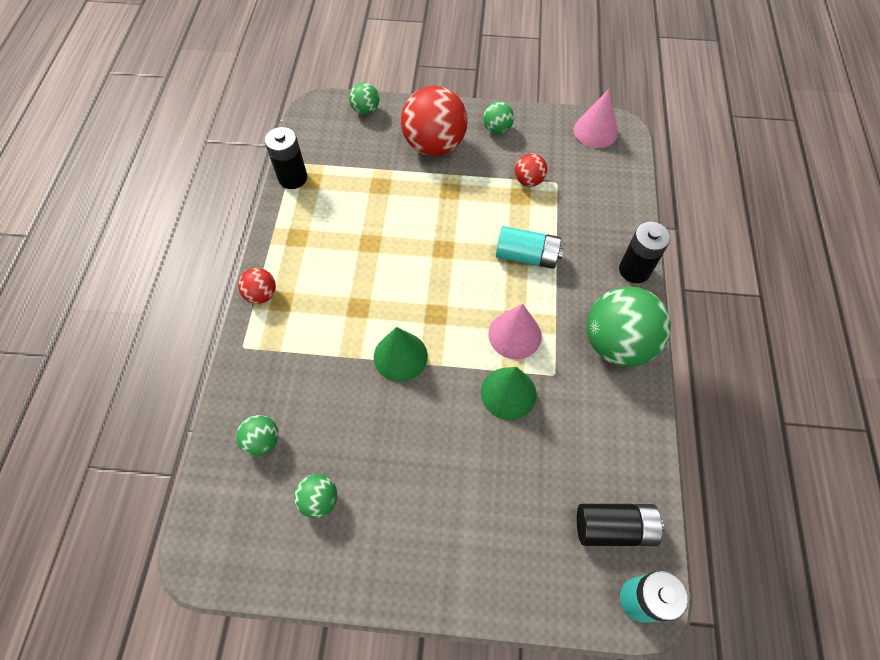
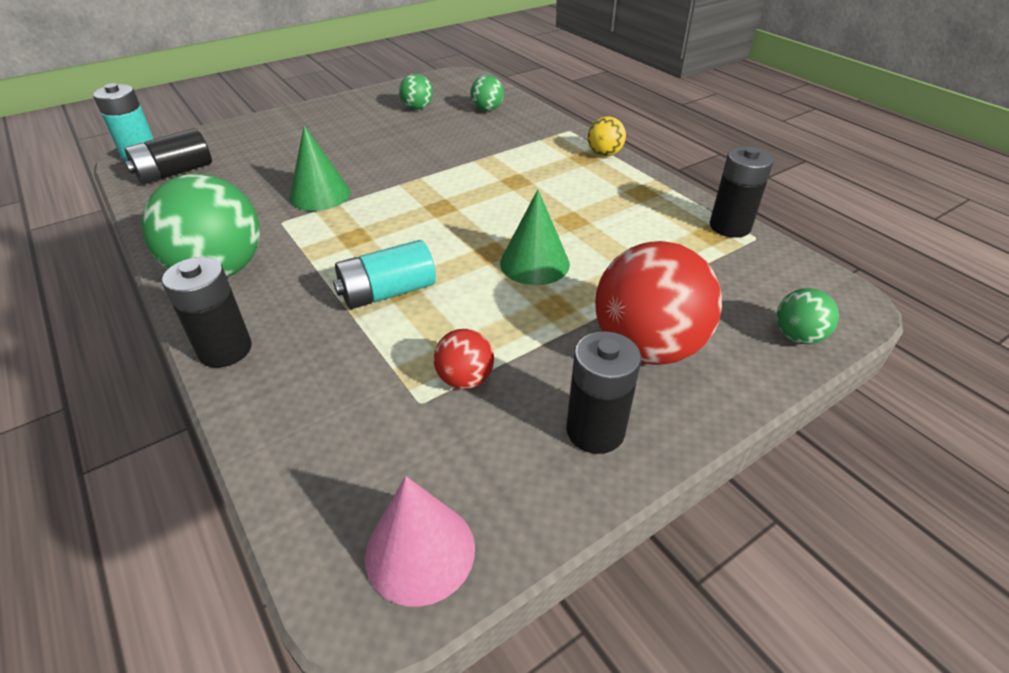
camera: 140 degrees right, 20 degrees down
(261, 295) = (604, 154): red ball -> yellow ball
(400, 356) = (441, 174): green cone -> green cone (534, 263)
(497, 129) = (595, 430): green ball -> black battery
(514, 335) = (345, 228): pink cone -> none

